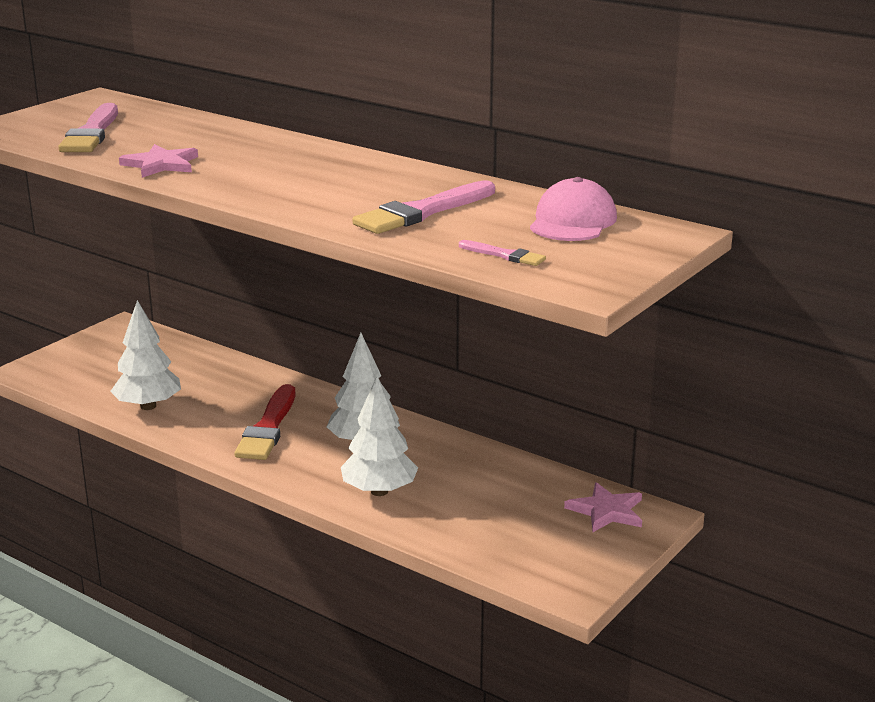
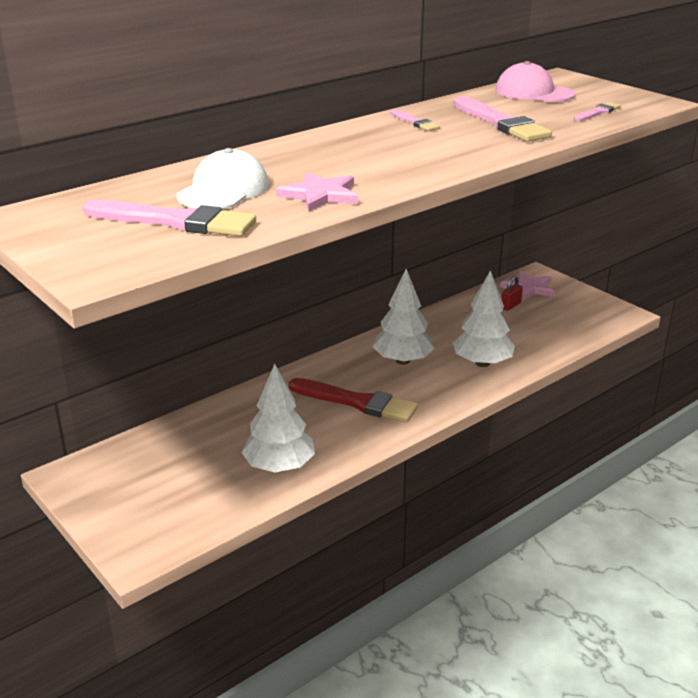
camera: 75 degrees left, 5 degrees up
(165, 137) = (223, 190): none -> white cap
(400, 178) = (415, 122): none -> pink brush
(542, 500) = (510, 306): none -> red padlock

